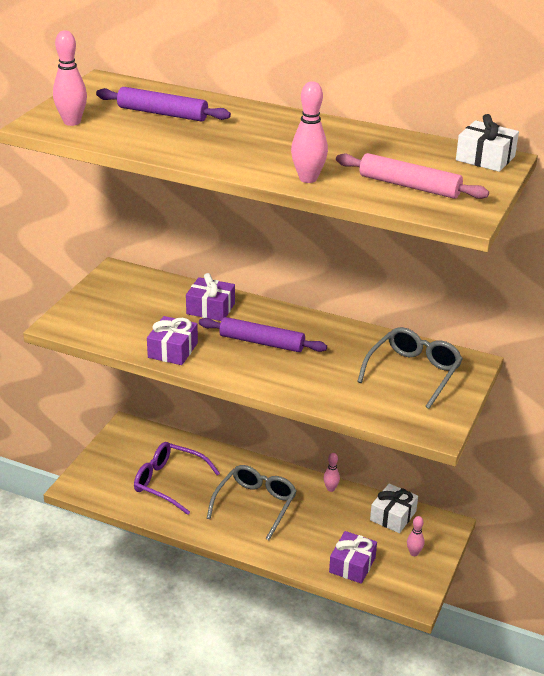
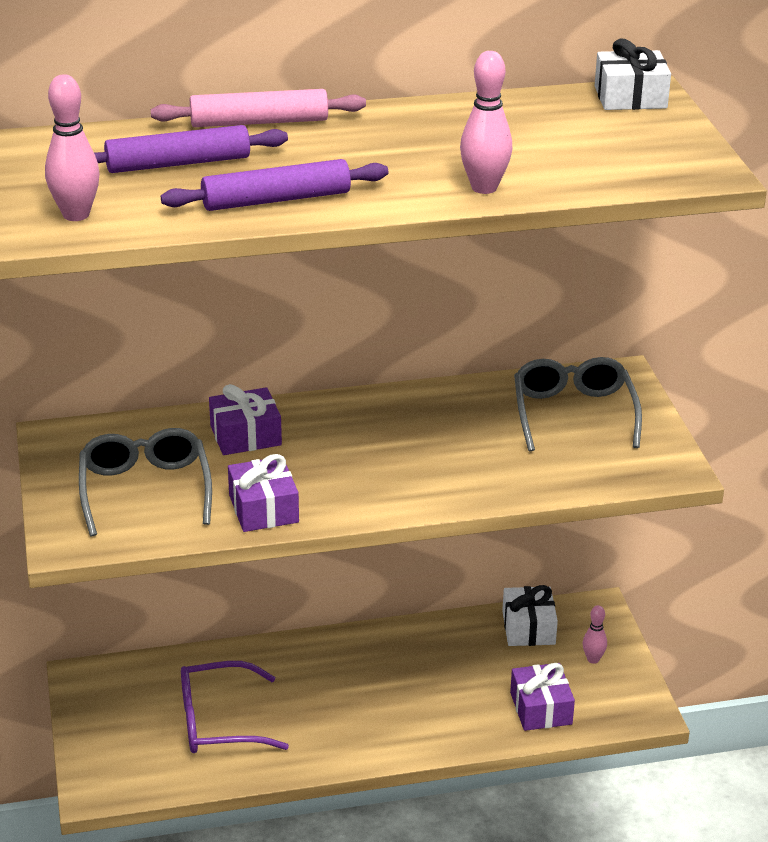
camera: 35 degrees left, 0 degrees up
(255, 505) = (357, 694): grey glasses -> grey glasses (145, 490)
(262, 342) = (361, 451): purple rolling pin -> purple rolling pin (276, 199)
(330, 489) = (426, 630): pink bowling pin -> none
(409, 186) = (603, 158): pink rolling pin -> pink rolling pin (259, 122)

